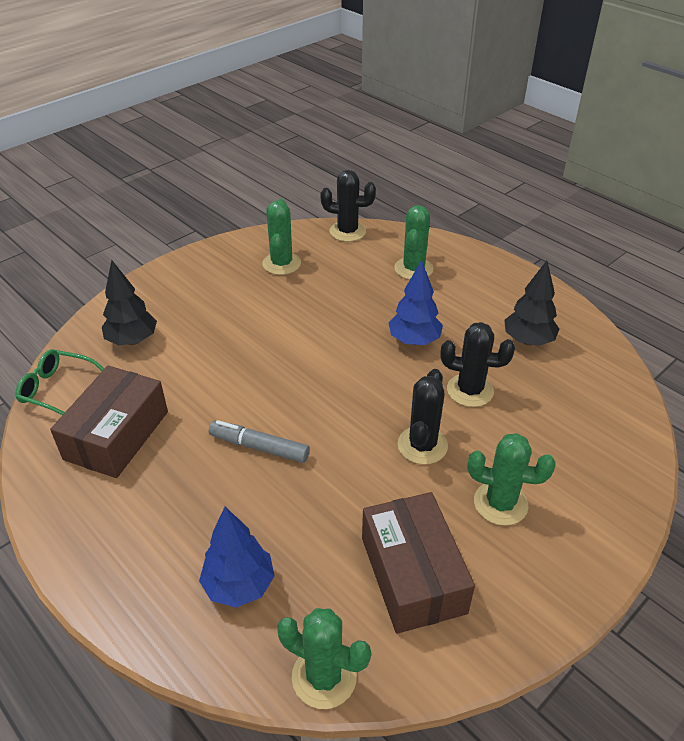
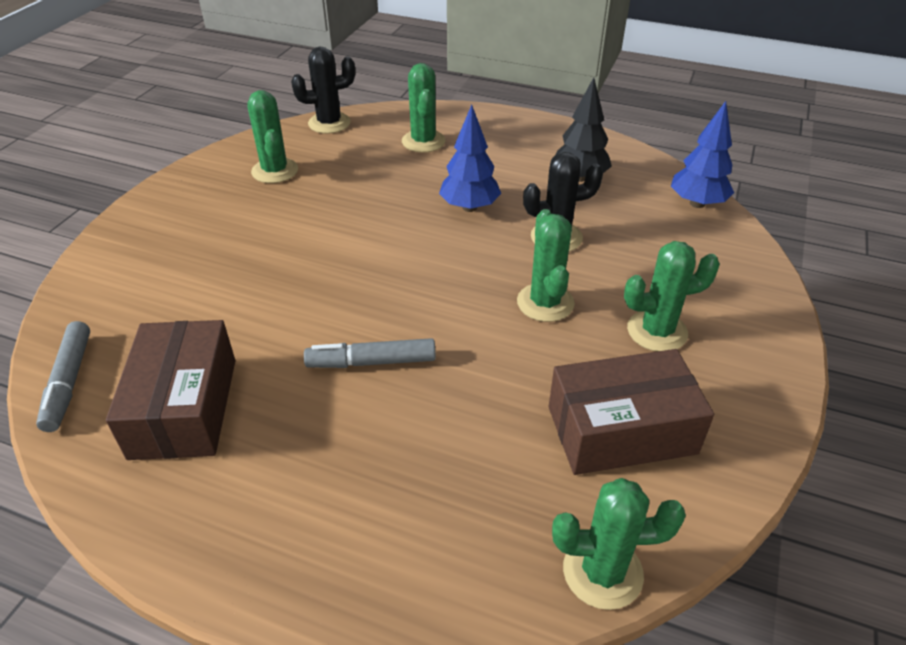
camera: 25 degrees left, 0 degrees up
(58, 389) = (69, 381): green glasses -> grey marker
(132, 340) = (139, 297): black tree -> none
(239, 585) = (445, 516): blue tree -> blue tree (697, 203)
(413, 574) = (621, 430): brown box -> brown box turned 60 degrees counterclockwise
(422, 445) = (545, 303): black cactus -> green cactus

